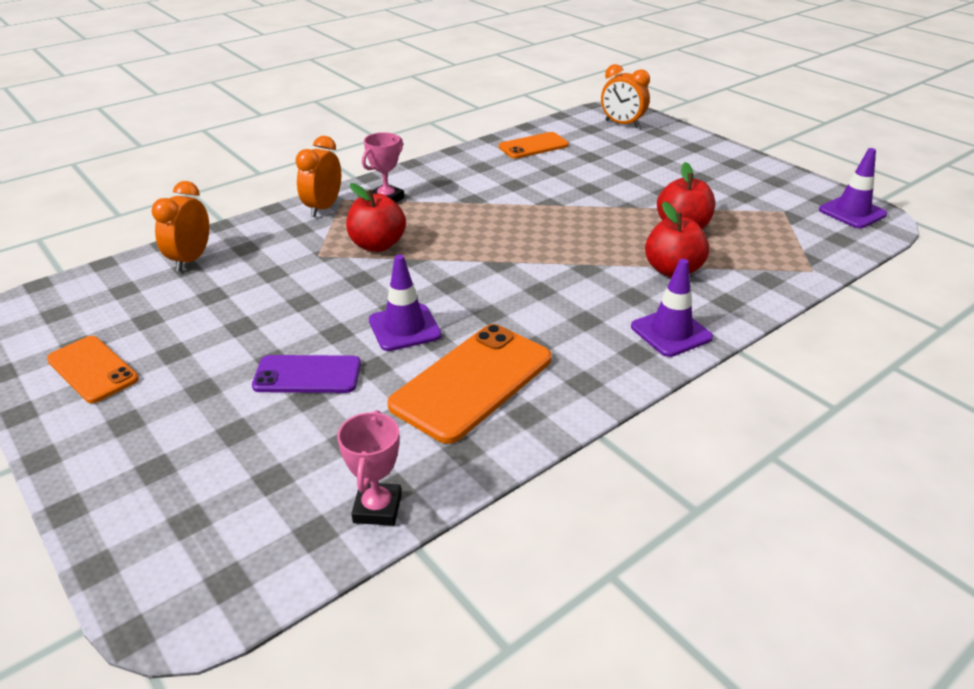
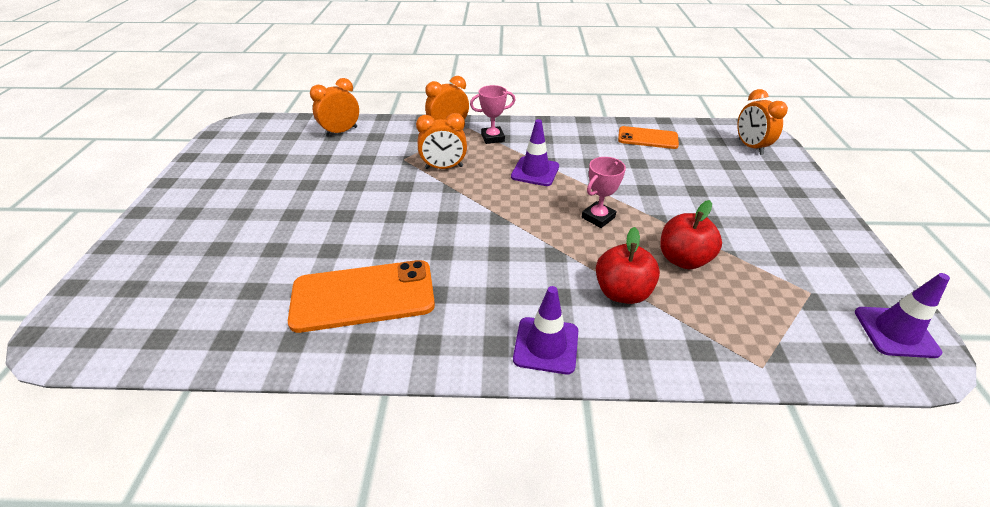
camera: 40 degrees right, 5 degrees up
(92, 369) = (218, 174): orange phone -> none
(307, 375) = (292, 234): purple phone -> none
(377, 245) = (444, 167): red apple -> orange clock
(377, 508) = (201, 346): pink trophy -> pink trophy (598, 217)
(404, 328) = (380, 233): purple traffic cone -> purple traffic cone (535, 171)

